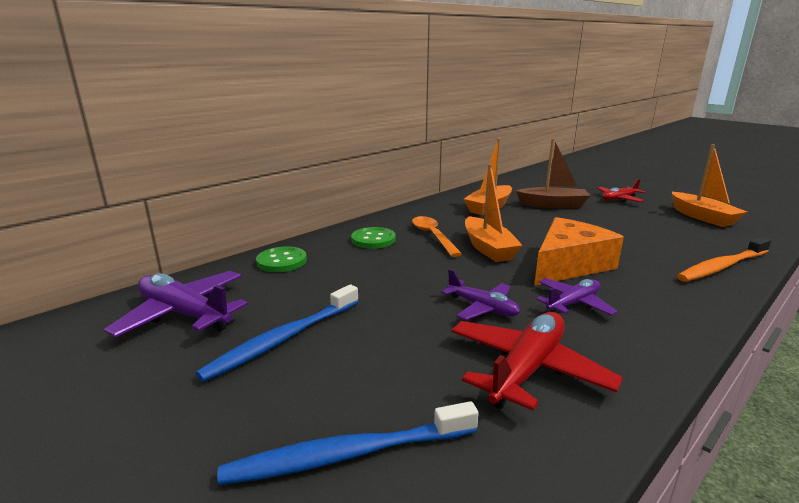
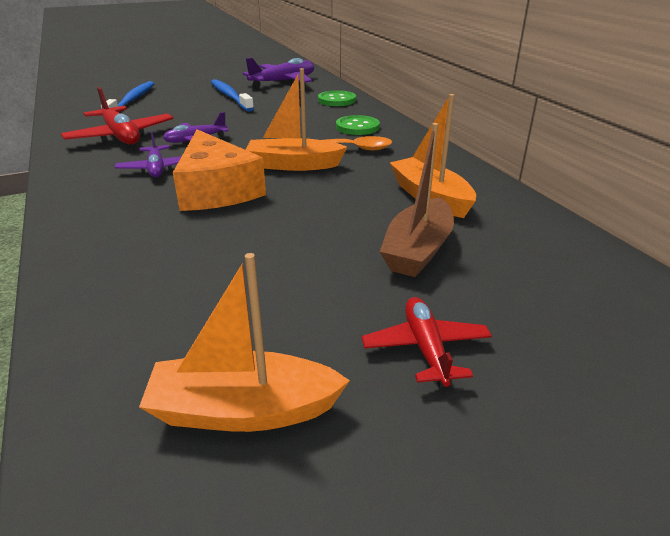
camera: 110 degrees right, 10 degrees up
(721, 267) = (93, 281): orange toothbrush -> none

